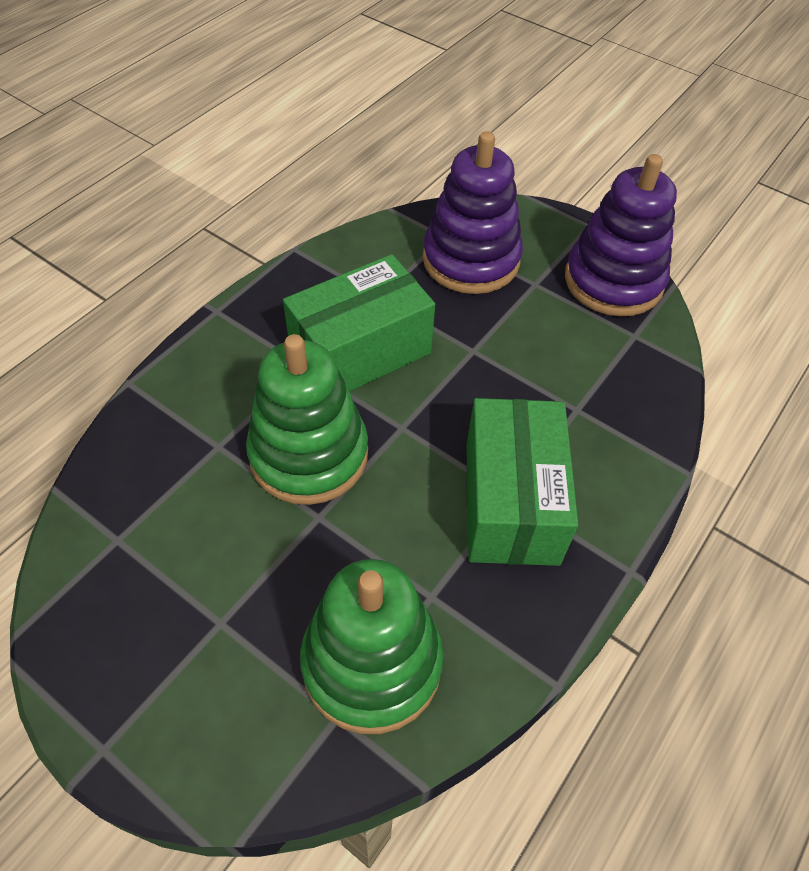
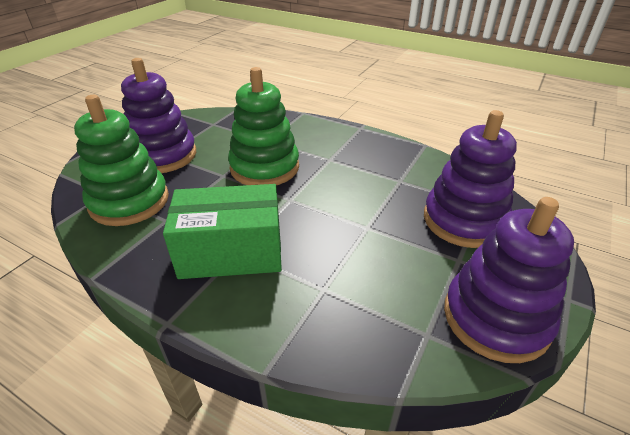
camera: 85 degrees right, 15 degrees down
(224, 625) = (163, 155): none -> purple stacking toy
(360, 351) = (348, 177): green box -> none

